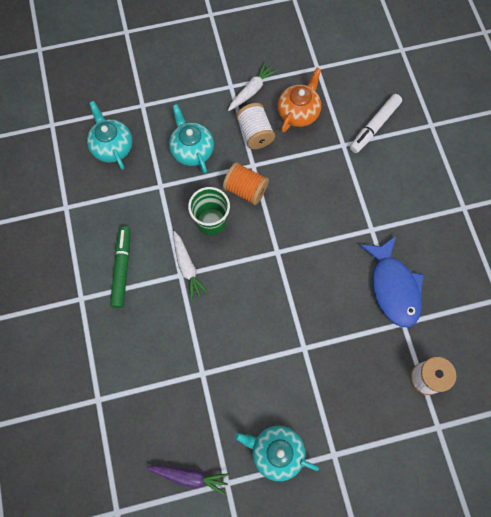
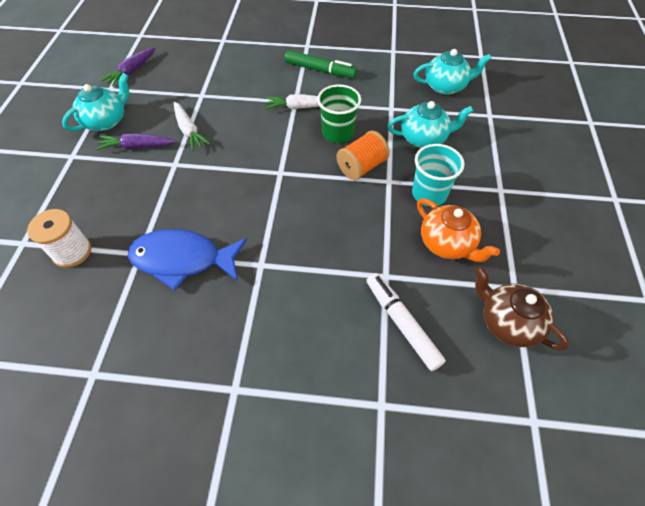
camera: 110 degrees right, 15 degrees down
(251, 90) = (490, 207): white carrot -> white carrot (189, 131)
(255, 133) = (429, 194): white spool -> turquoise cup
(297, 396) = (137, 147): none -> purple carrot
(345, 68) = (508, 322): none -> brown teapot

